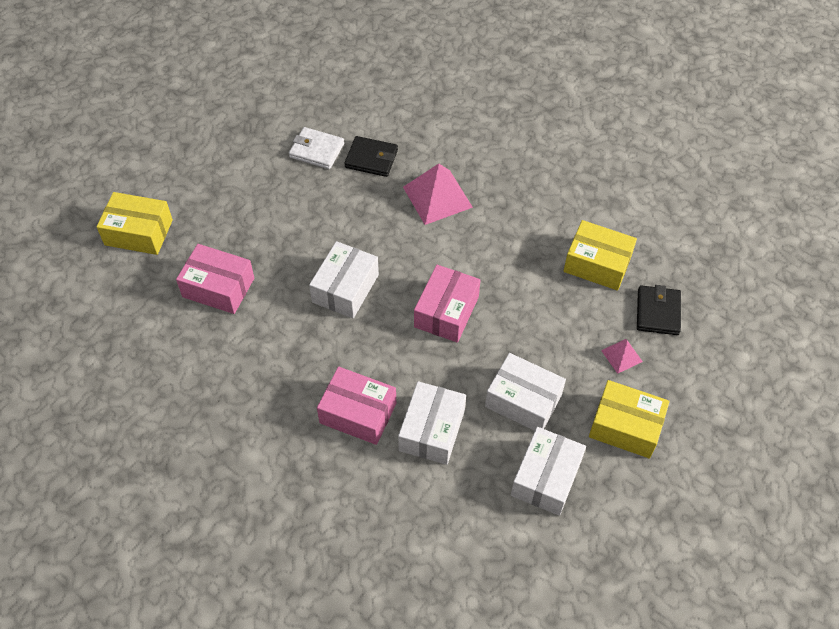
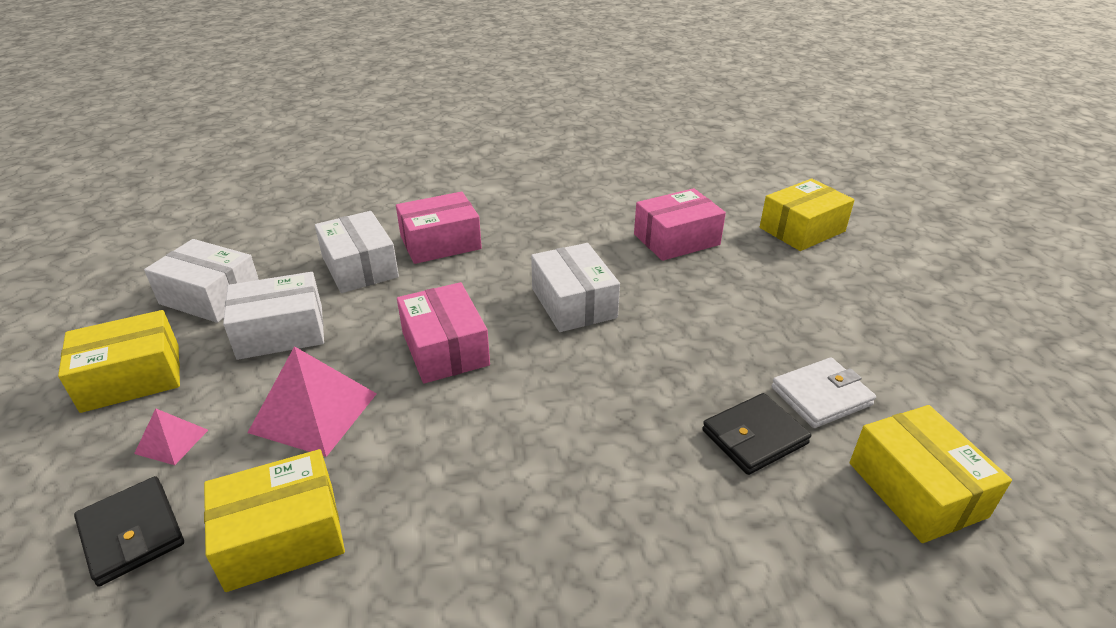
camera: 135 degrees right, 20 degrees down
(347, 101) = (916, 489): none -> yellow box
(437, 197) = (610, 455): pink pyramid -> pink pyramid (314, 412)
(546, 478) = (210, 296): white box -> white box turned 45 degrees counterclockwise

